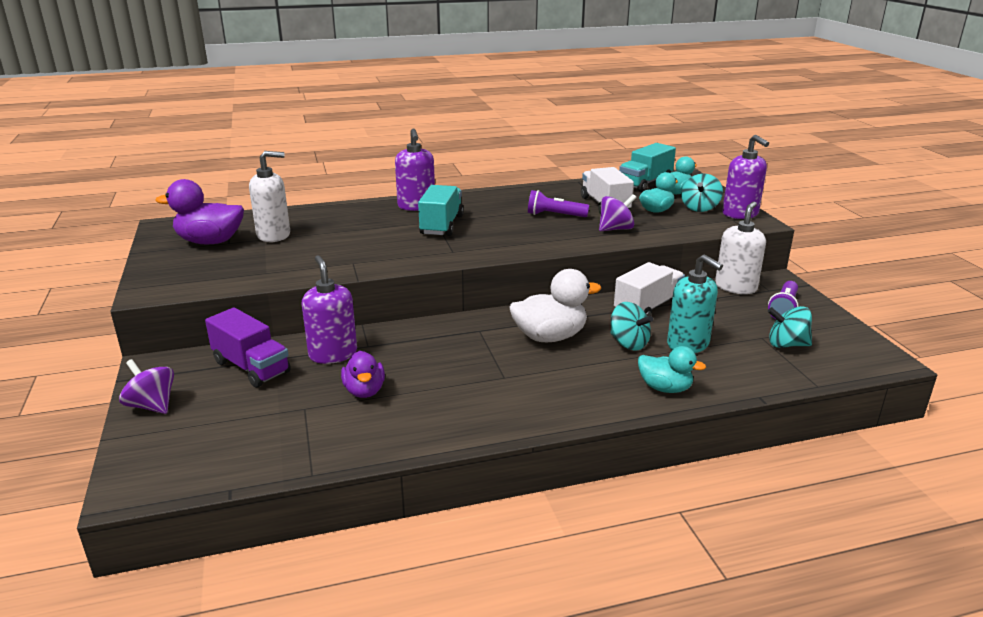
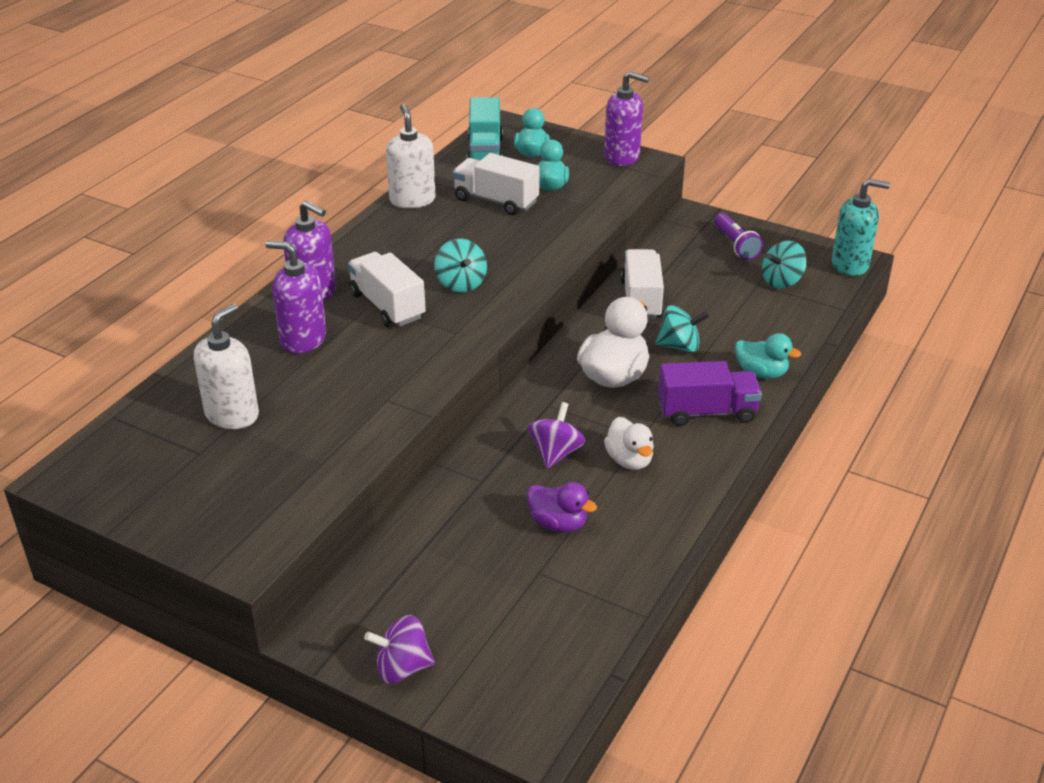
camera: 45 degrees left, 10 degrees up
(210, 242) = (175, 464): purple duck -> none
(251, 367) = (418, 571): purple truck -> purple truck (706, 412)
(333, 354) = (467, 509): purple soap dispenser -> purple soap dispenser (303, 339)
(441, 225) = (387, 306): turquoise truck -> white truck
(472, 384) = (629, 460): none -> white duck
(555, 215) = (472, 237): purple flashlight -> none
(616, 229) = (552, 228): purple spinning top -> purple spinning top (555, 453)
(665, 388) = (761, 373): turquoise duck -> turquoise duck turned 45 degrees clockwise
(688, 344) = (720, 321): turquoise soap dispenser -> turquoise soap dispenser (850, 265)
(699, 208) = (580, 164): turquoise spinning top -> turquoise spinning top (461, 283)
(735, 287) = (674, 240): white soap dispenser -> white soap dispenser (412, 200)

